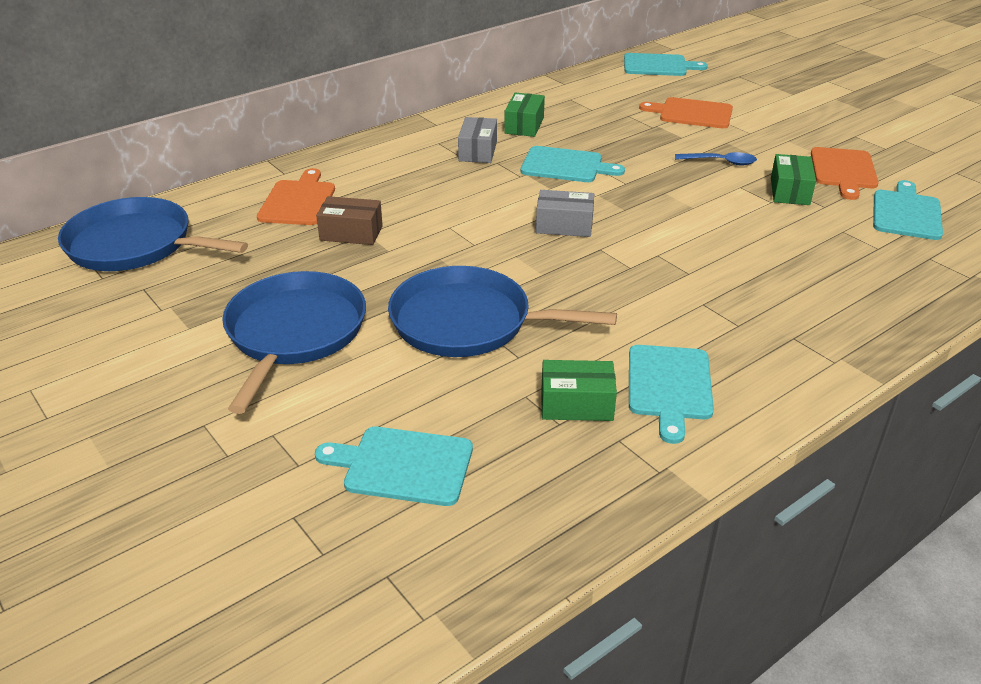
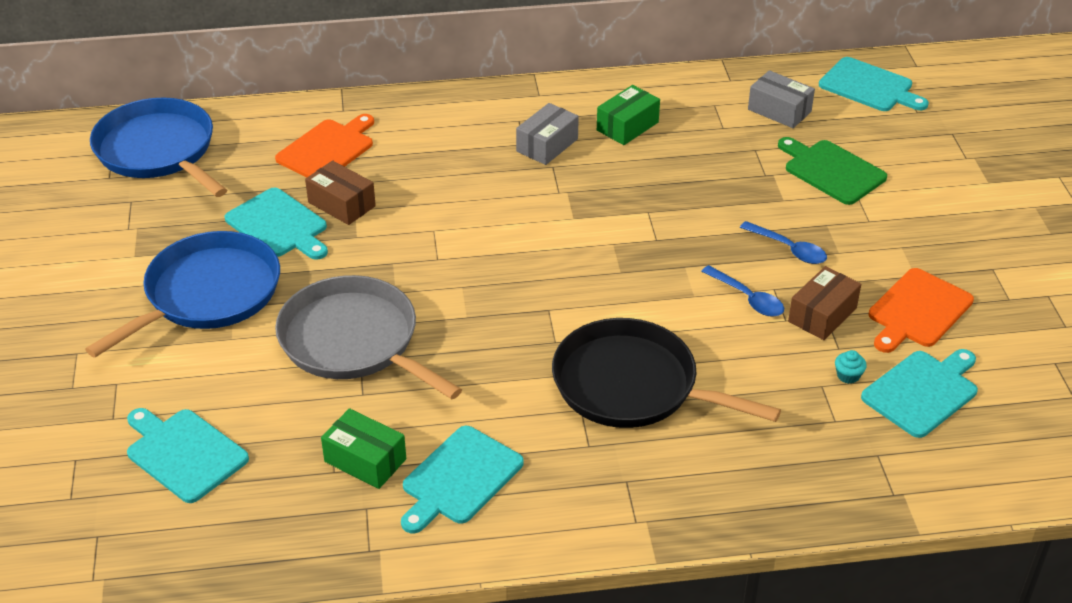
camera: 30 degrees right, 5 degrees up
(468, 322) = (354, 341): blue pan -> grey pan
(564, 226) = (541, 269): grey box -> grey box (779, 110)
(565, 165) = (617, 195): turquoise cutting board -> turquoise cutting board (279, 225)
(692, 113) = (831, 171): orange cutting board -> green cutting board
(720, 275) = (632, 385): none -> black pan
(730, 197) = (748, 298): none -> blue spoon
(790, 191) = (822, 315): green box -> brown box
(851, 220) = (848, 375): none -> turquoise cupcake

